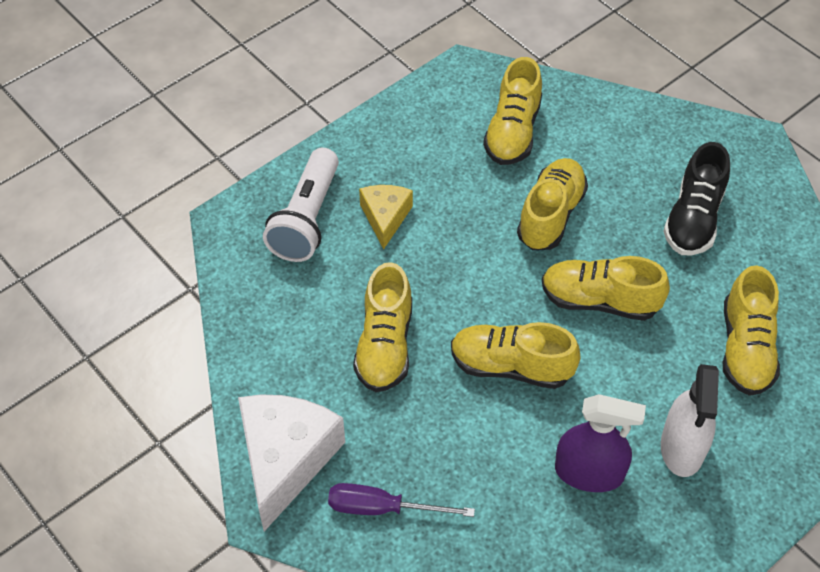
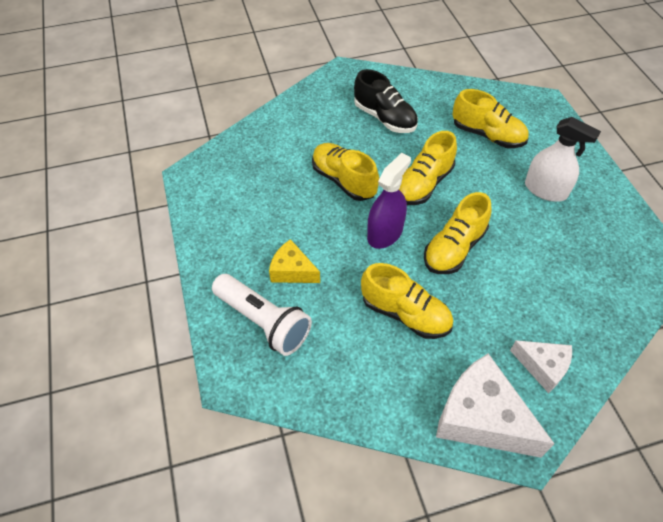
camera: 65 degrees left, 0 degrees up
(383, 508) = (543, 367): purple screwdriver -> white cheese
(513, 132) = (263, 172): yellow shoe -> none
(589, 472) = (549, 240): purple spray bottle -> purple spray bottle (385, 233)

